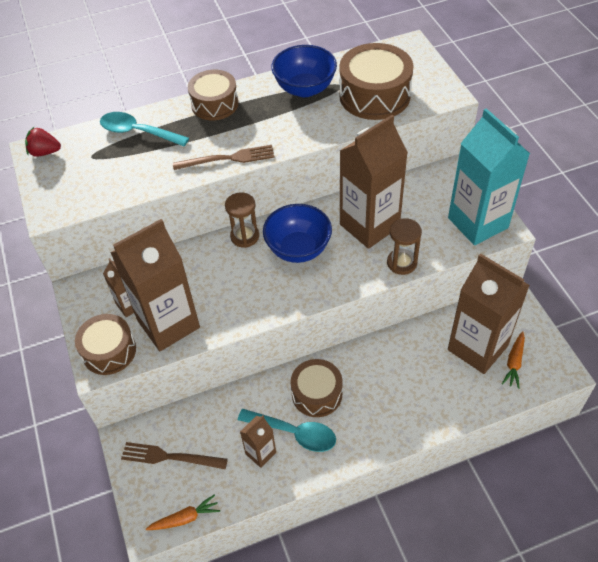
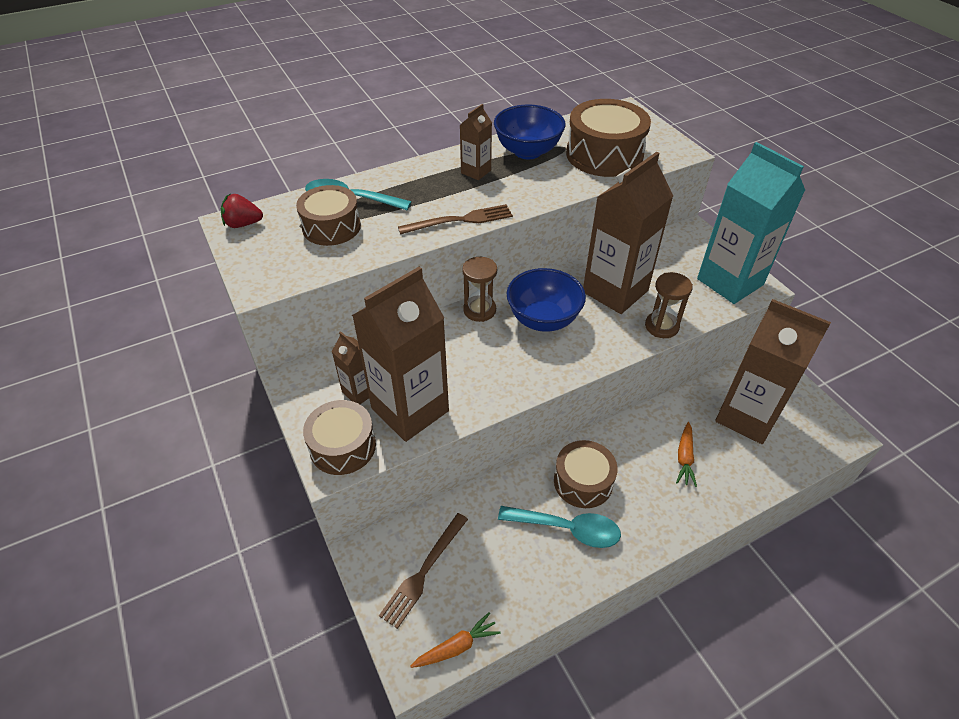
camera: 10 degrees left, 5 degrees down
(170, 457) = (423, 571): brown fork -> brown fork turned 60 degrees counterclockwise
(215, 104) = (432, 169): brown drum -> brown drum (331, 227)
(260, 453) = (533, 556): brown carton -> brown carton (476, 172)
(514, 363) = (790, 429): orange carrot -> orange carrot (684, 458)

